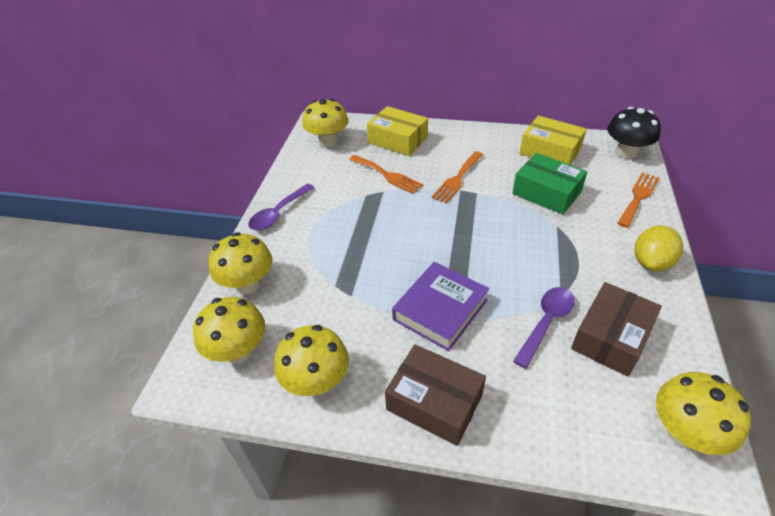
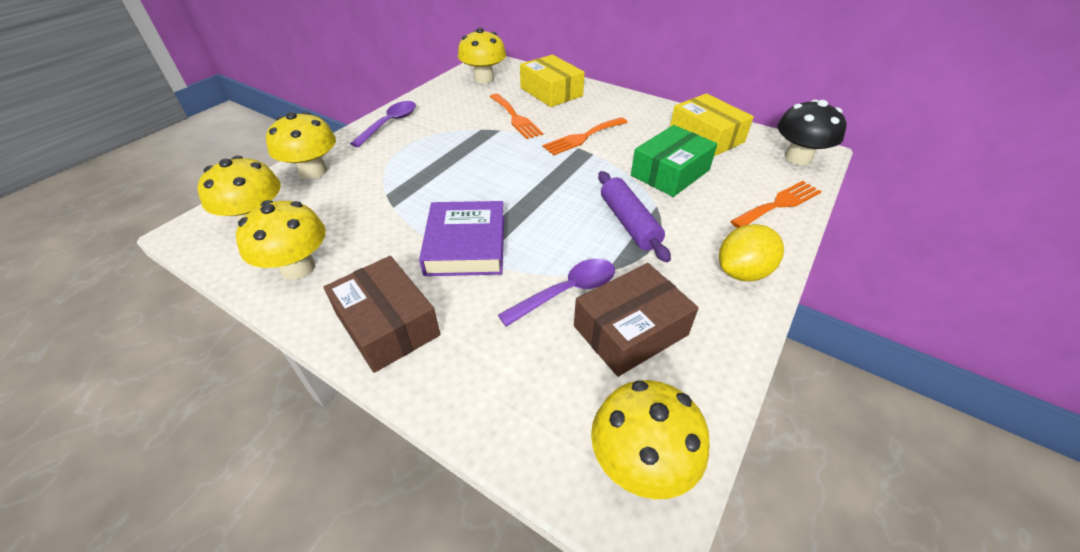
camera: 20 degrees right, 0 degrees up
(279, 213) = (390, 124): purple spoon -> purple spoon turned 150 degrees clockwise
(440, 310) = (466, 245): purple book -> purple book turned 60 degrees counterclockwise
(546, 193) = (670, 173): green box -> green box turned 75 degrees clockwise
(548, 248) = (629, 223): none -> purple rolling pin

